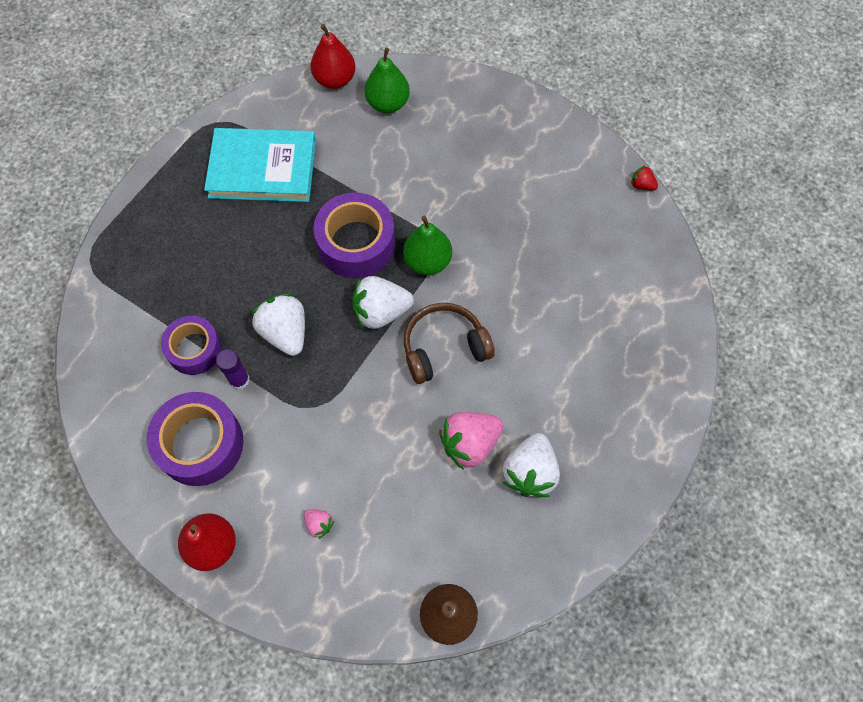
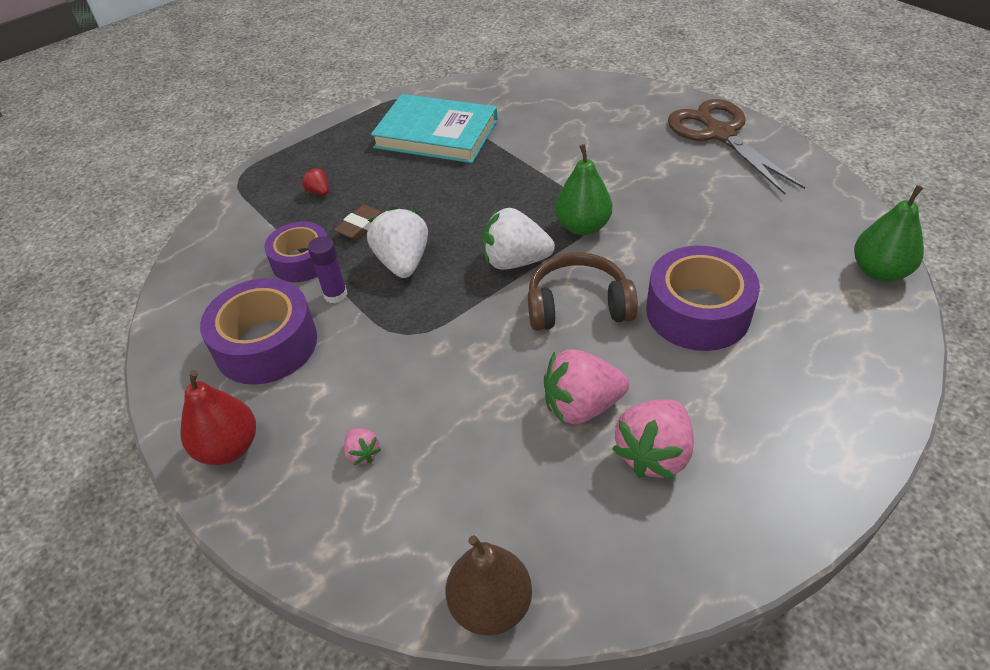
camera: 20 degrees right, 20 degrees down
(233, 298) = (361, 226): none -> brown eraser
(335, 79) = (533, 81): red pear -> none
(356, 243) = (509, 201): purple tape -> purple tape (697, 312)
(388, 103) = (580, 103): green pear -> green pear (879, 271)
(521, 125) = (719, 134): none -> brown scissors
(530, 472) = (654, 454): white strawberry -> pink strawberry
(642, 185) = (855, 197): red strawberry -> red strawberry (319, 192)

